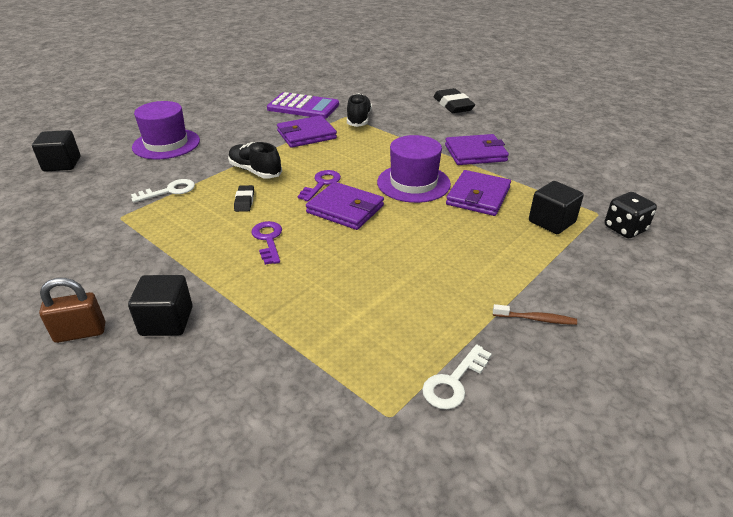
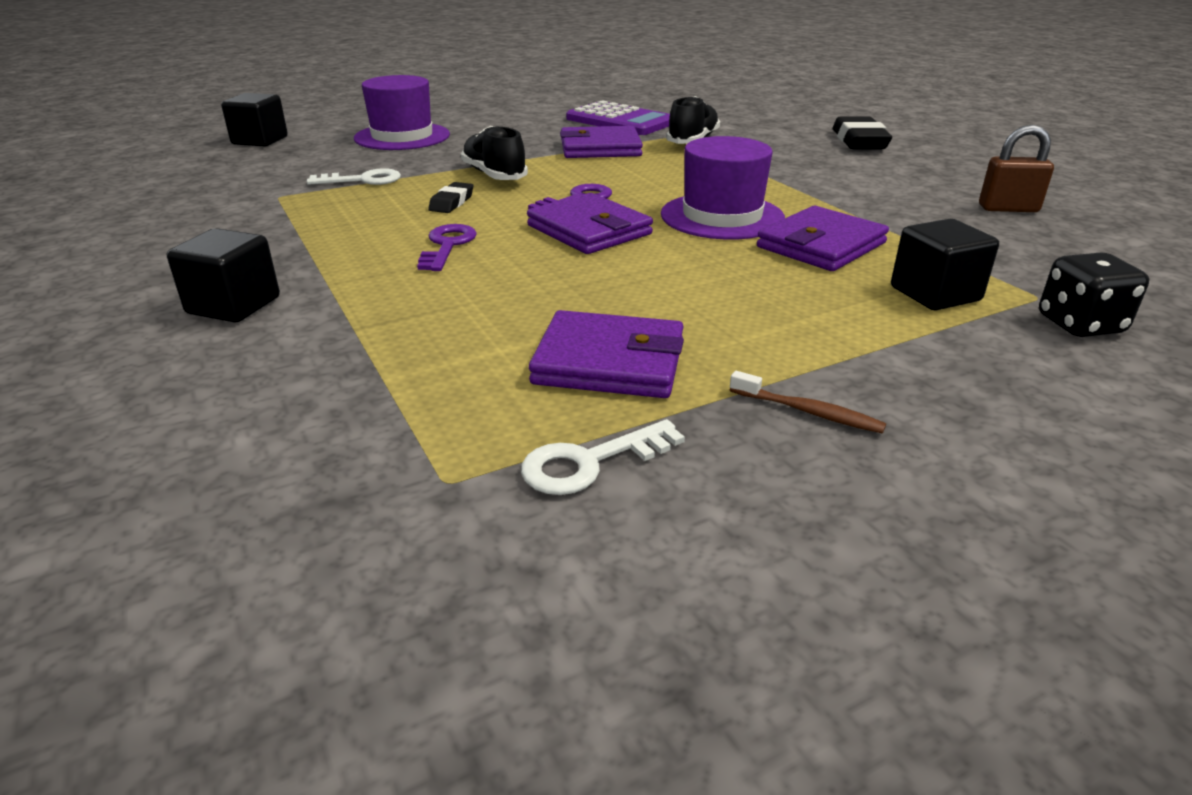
camera: 20 degrees right, 5 degrees down
(80, 333) = (120, 297): brown padlock -> brown padlock (1008, 209)
(475, 153) = (856, 196): purple wallet -> purple wallet (609, 362)

